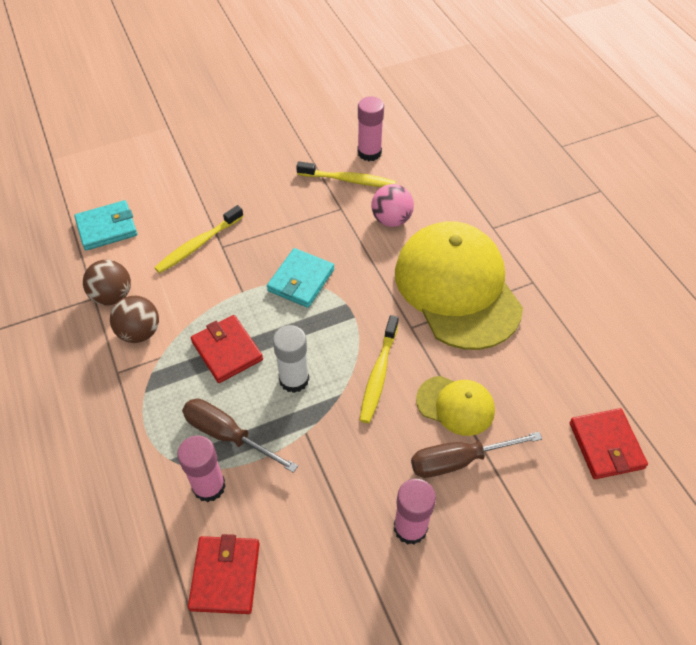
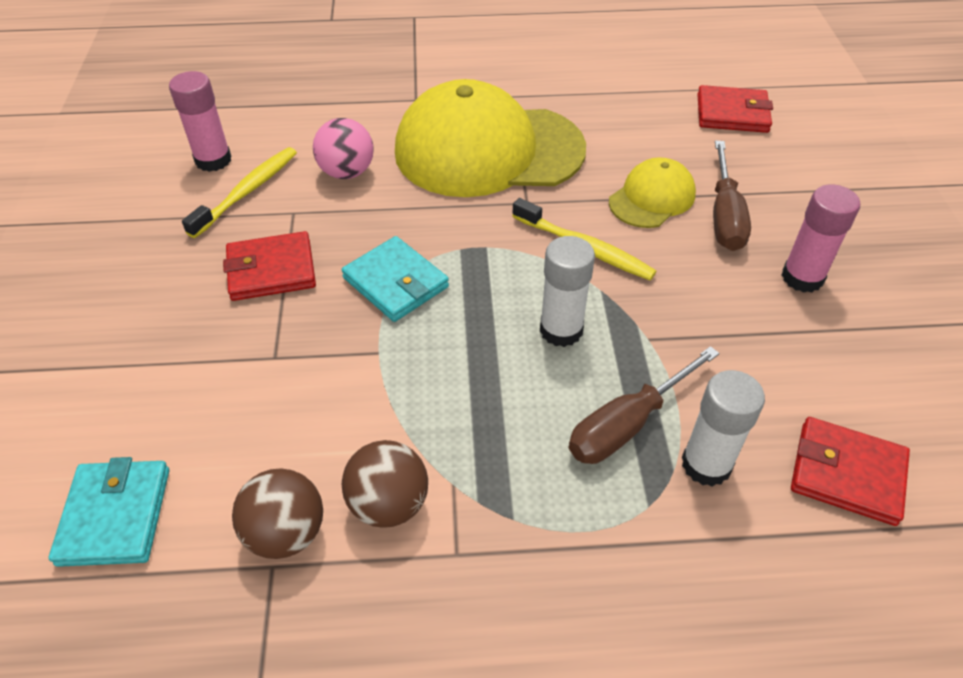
camera: 70 degrees left, 5 degrees down
(198, 245) = (250, 386): yellow toothbrush -> none
(209, 486) = (706, 464): pink glue stick -> white glue stick
(227, 351) = (480, 393): red wallet -> red wallet (271, 270)

